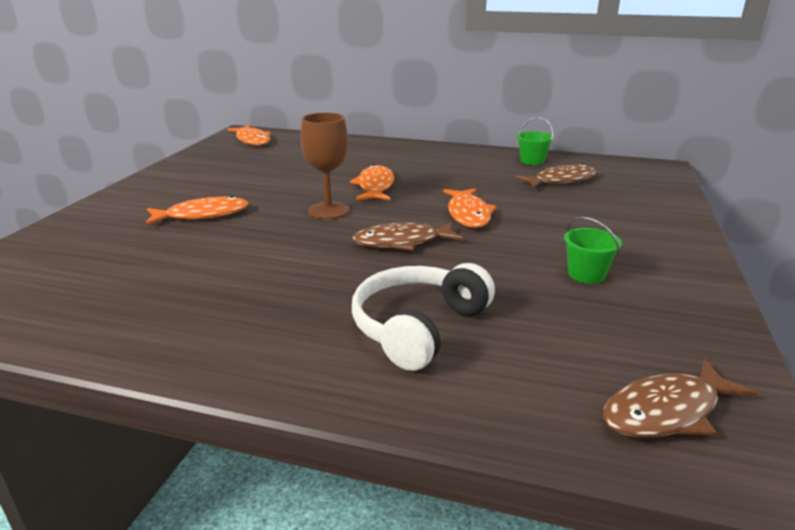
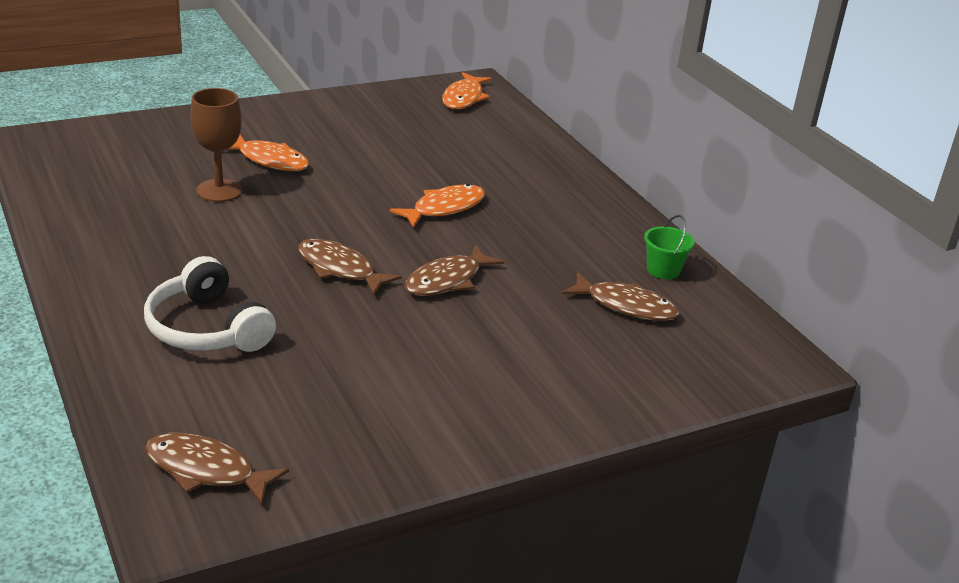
camera: 45 degrees right, 5 degrees up
(328, 210) = (356, 209): brown goblet -> brown goblet (219, 191)
(418, 327) = (207, 328): white headphones -> white headphones turned 120 degrees counterclockwise
(468, 214) = (447, 280): orange fish -> brown fish
(586, 274) = (395, 382): green bucket -> none

